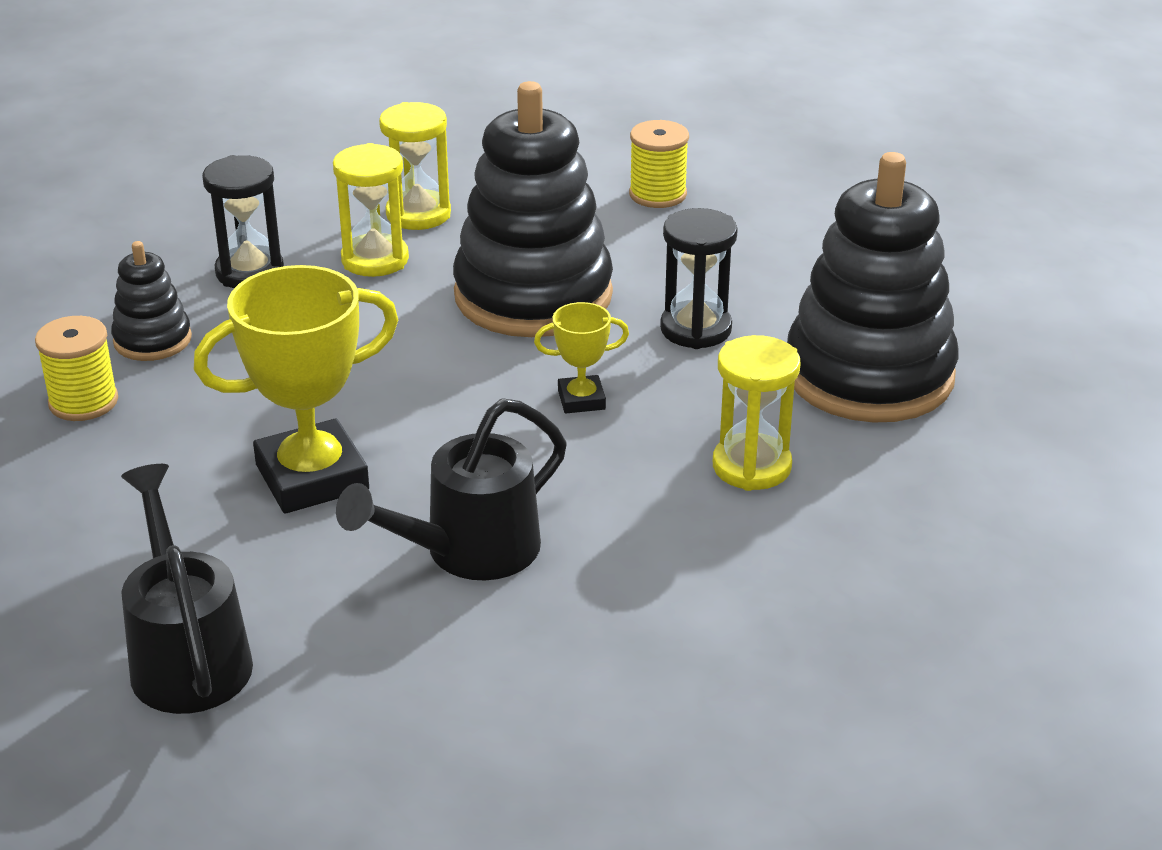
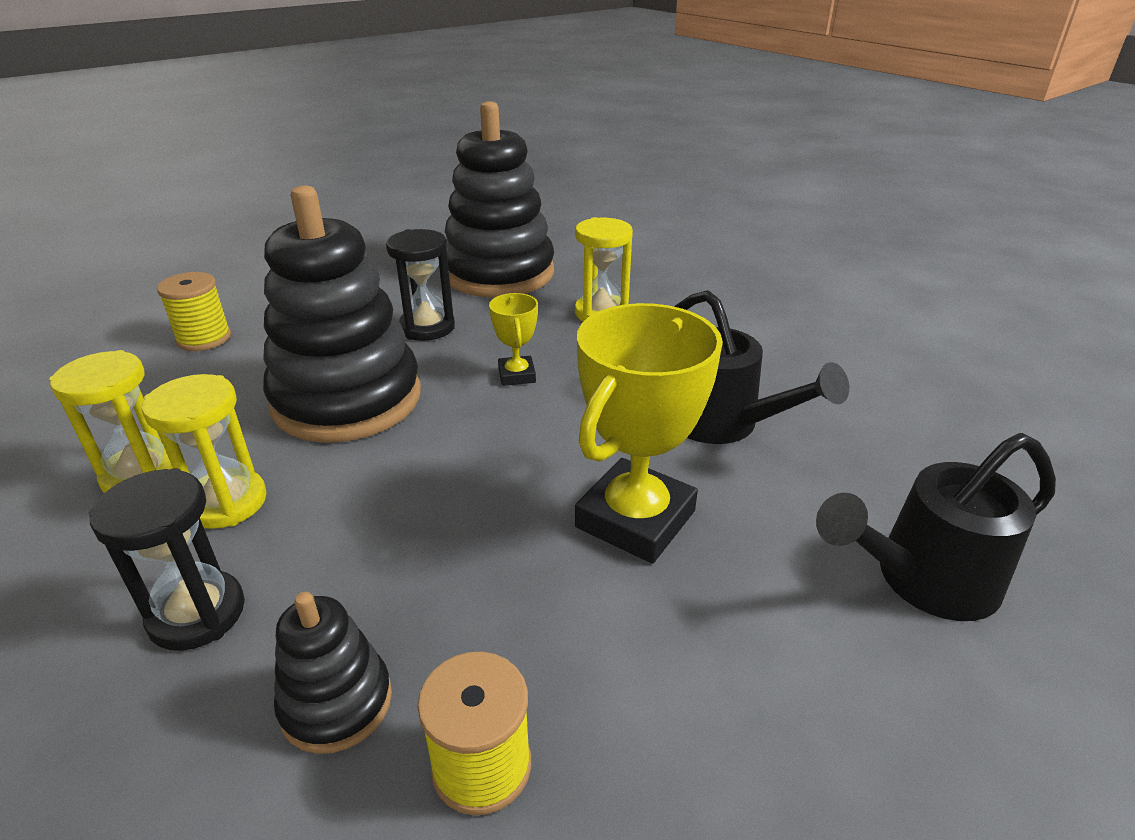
camera: 90 degrees left, 0 degrees up
(312, 477) = (635, 519): yellow trophy -> yellow trophy turned 60 degrees clockwise

